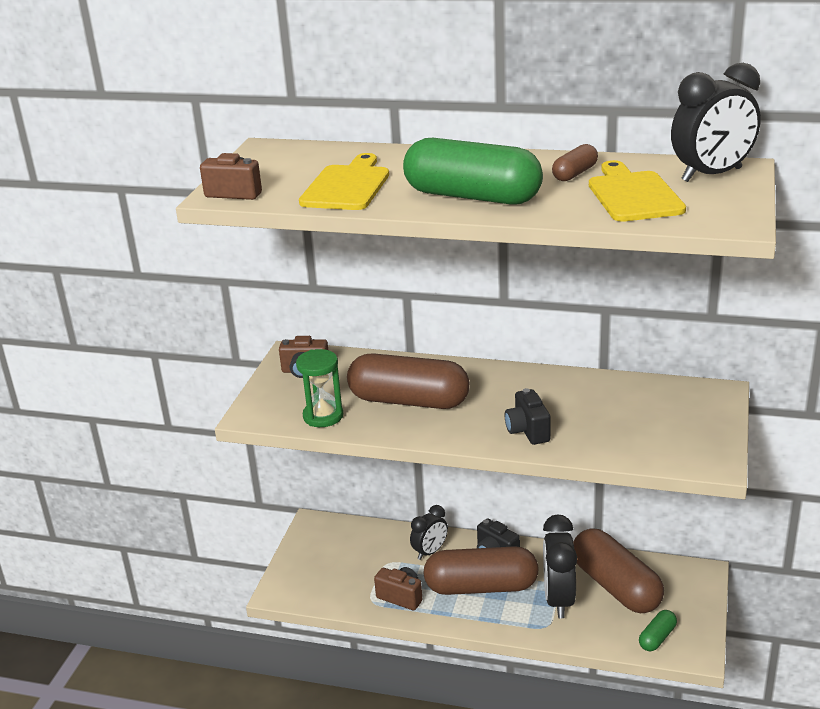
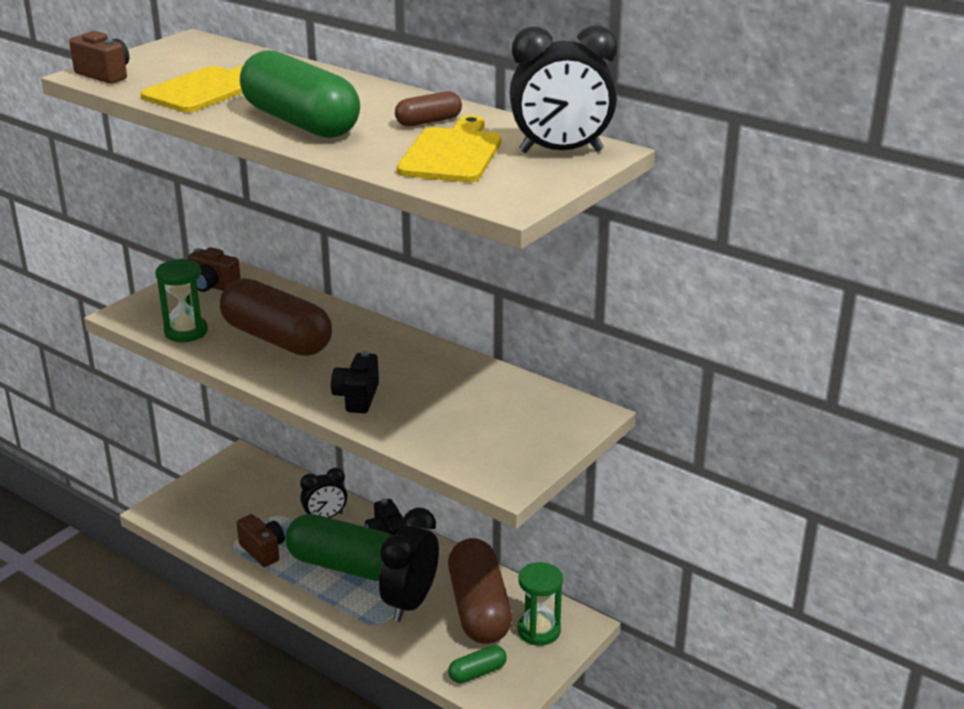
camera: 20 degrees right, 0 degrees up
(481, 587) = (345, 566): brown capsule -> green capsule
(675, 588) = (539, 630): none -> green hourglass

